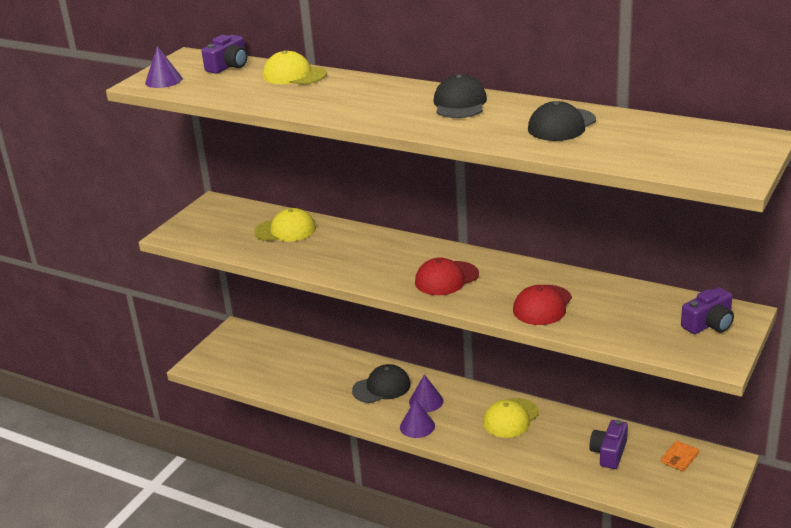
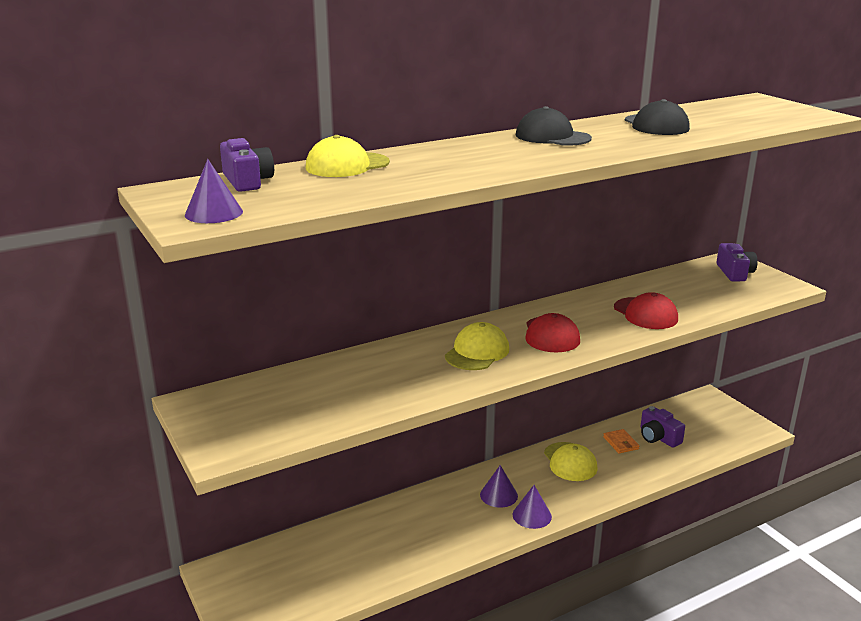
camera: 60 degrees left, 5 degrees down
(285, 230) = (335, 379): yellow cap -> yellow cap (477, 352)
(381, 387) = (448, 512): black cap -> none
(679, 458) = (689, 412): orange wallet -> orange wallet (621, 443)

